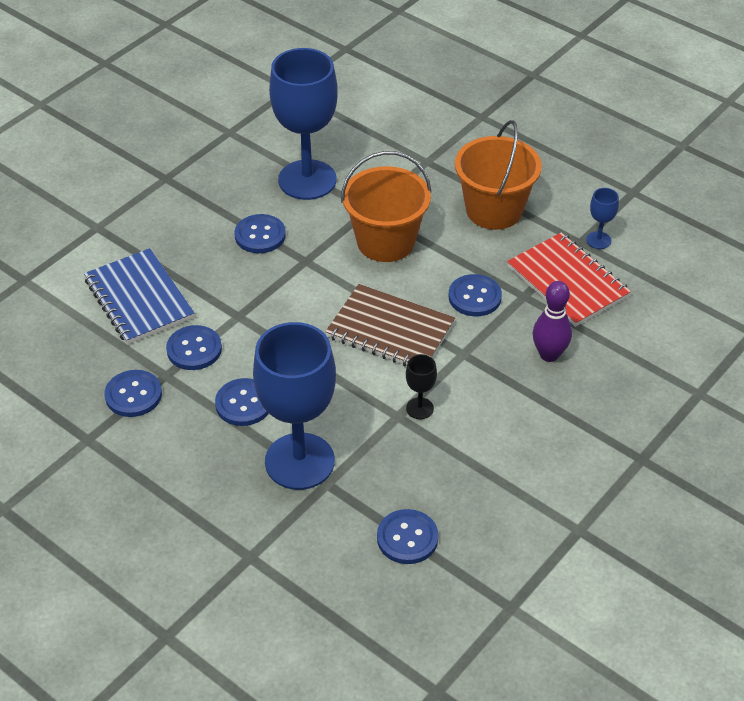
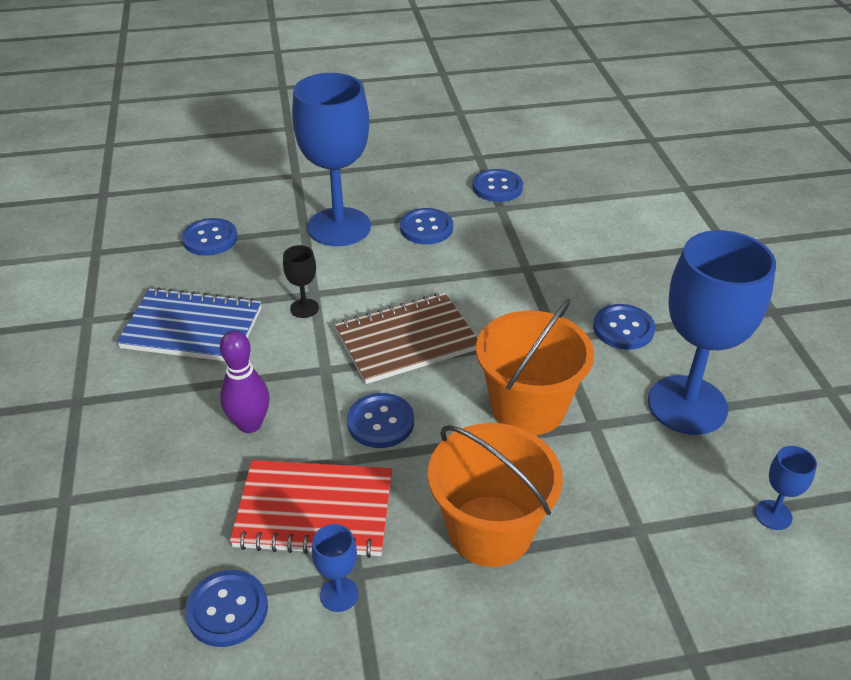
camera: 130 degrees right, 5 degrees down
(139, 299) = (604, 229): blue notebook -> blue notebook (192, 328)
(194, 349) = (512, 231): blue button -> blue button (227, 609)
(361, 121) = (773, 515): none -> blue goblet

